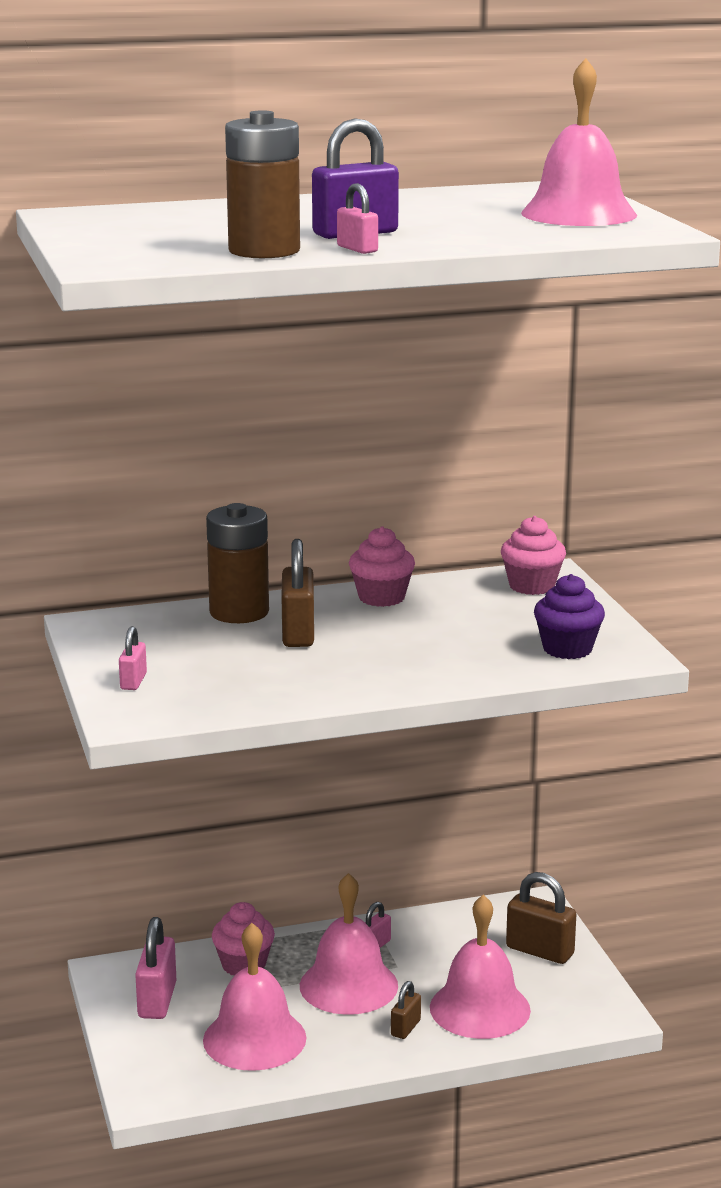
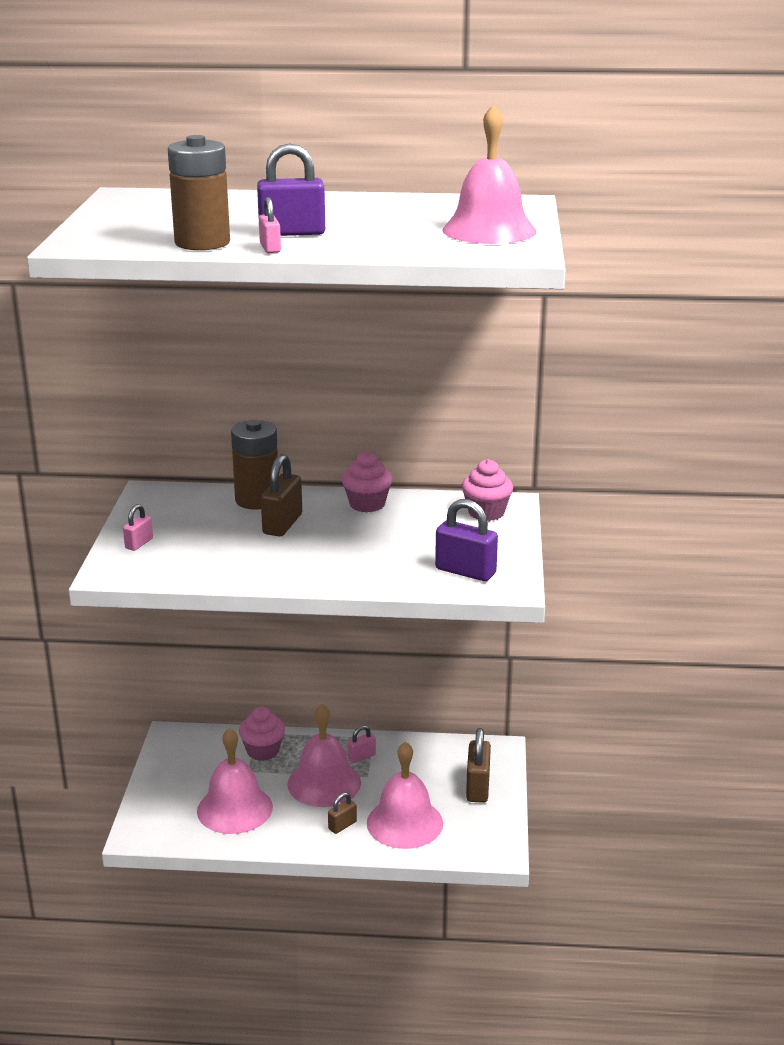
camera: 20 degrees right, 5 degrees up
(157, 1000) = (189, 764): pink padlock -> none
(540, 951) = (477, 787): brown padlock -> brown padlock turned 45 degrees clockwise
(567, 649) = (465, 571): purple cupcake -> purple padlock

